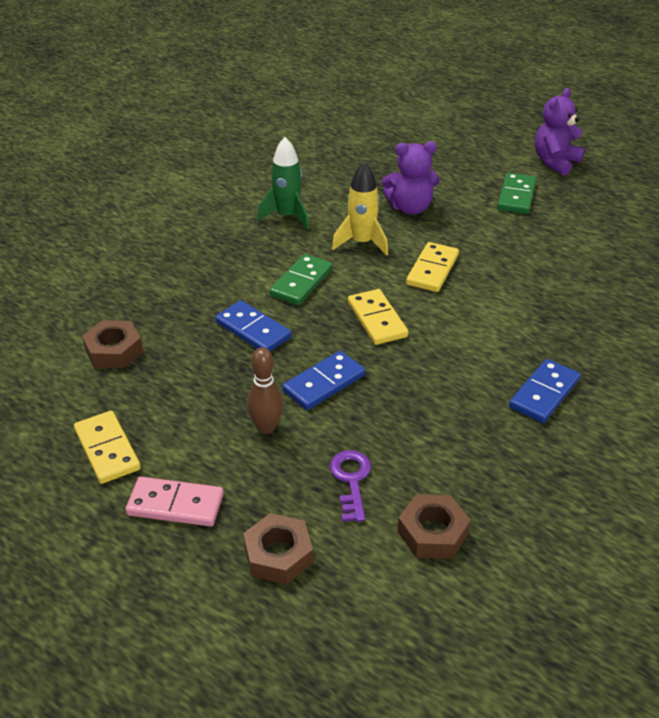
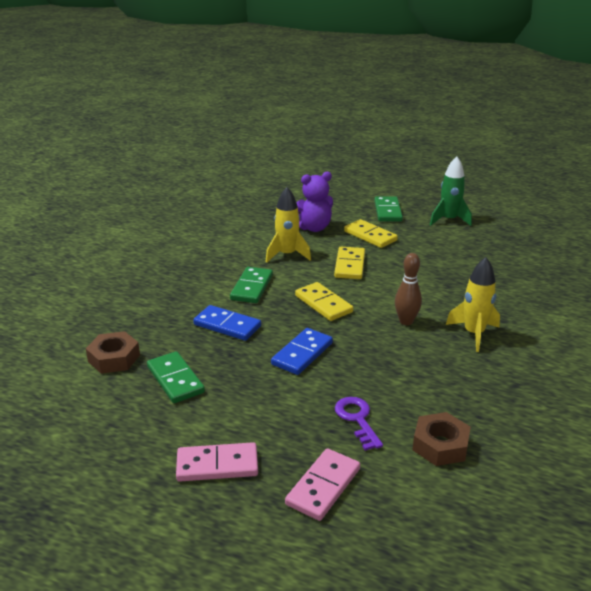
camera: 15 degrees left, 10 degrees down
(107, 449) = (138, 433): yellow domino -> yellow domino (370, 236)
(170, 390) = (175, 379): none -> green domino
(266, 427) = (270, 393): brown bowling pin -> brown bowling pin (406, 321)
(278, 555) = (323, 486): brown nut -> pink domino
(287, 216) = (220, 245): green rocket -> green rocket (449, 220)
(544, 393) = (474, 334): blue domino -> yellow rocket
(555, 162) = (404, 187): purple teddy bear -> none

